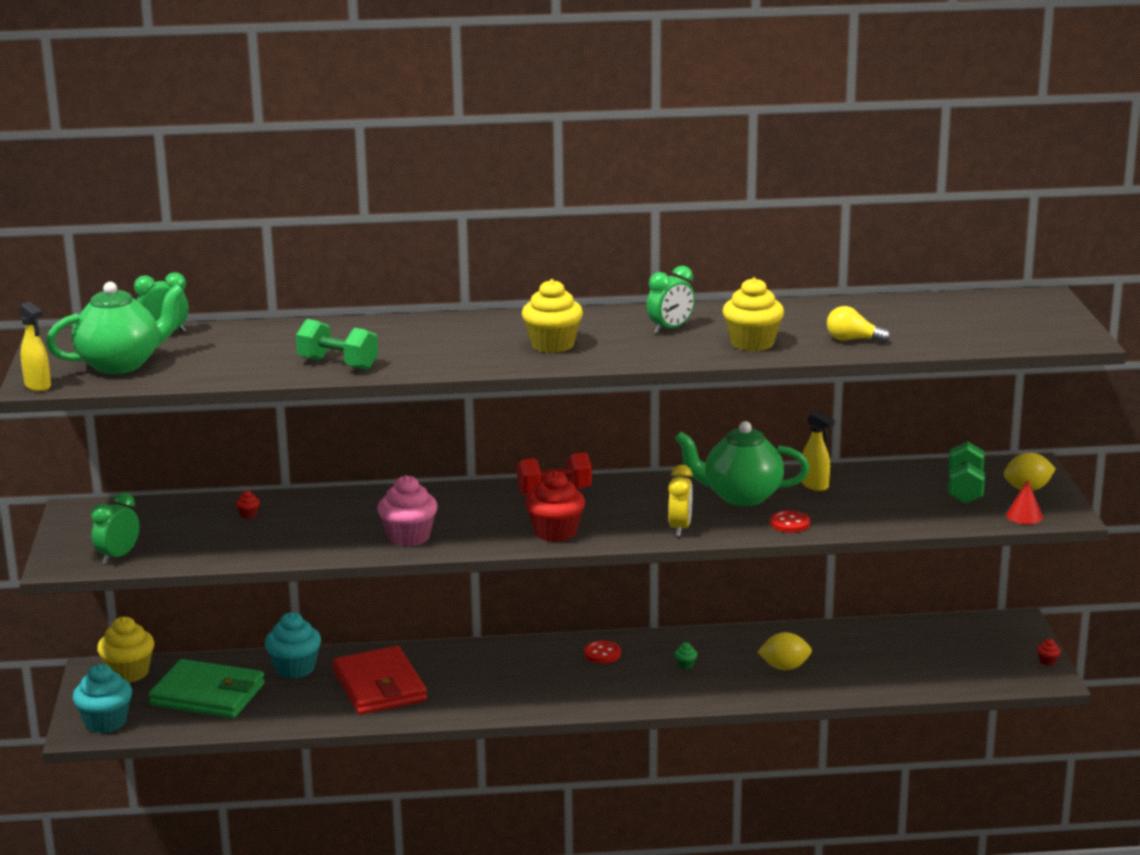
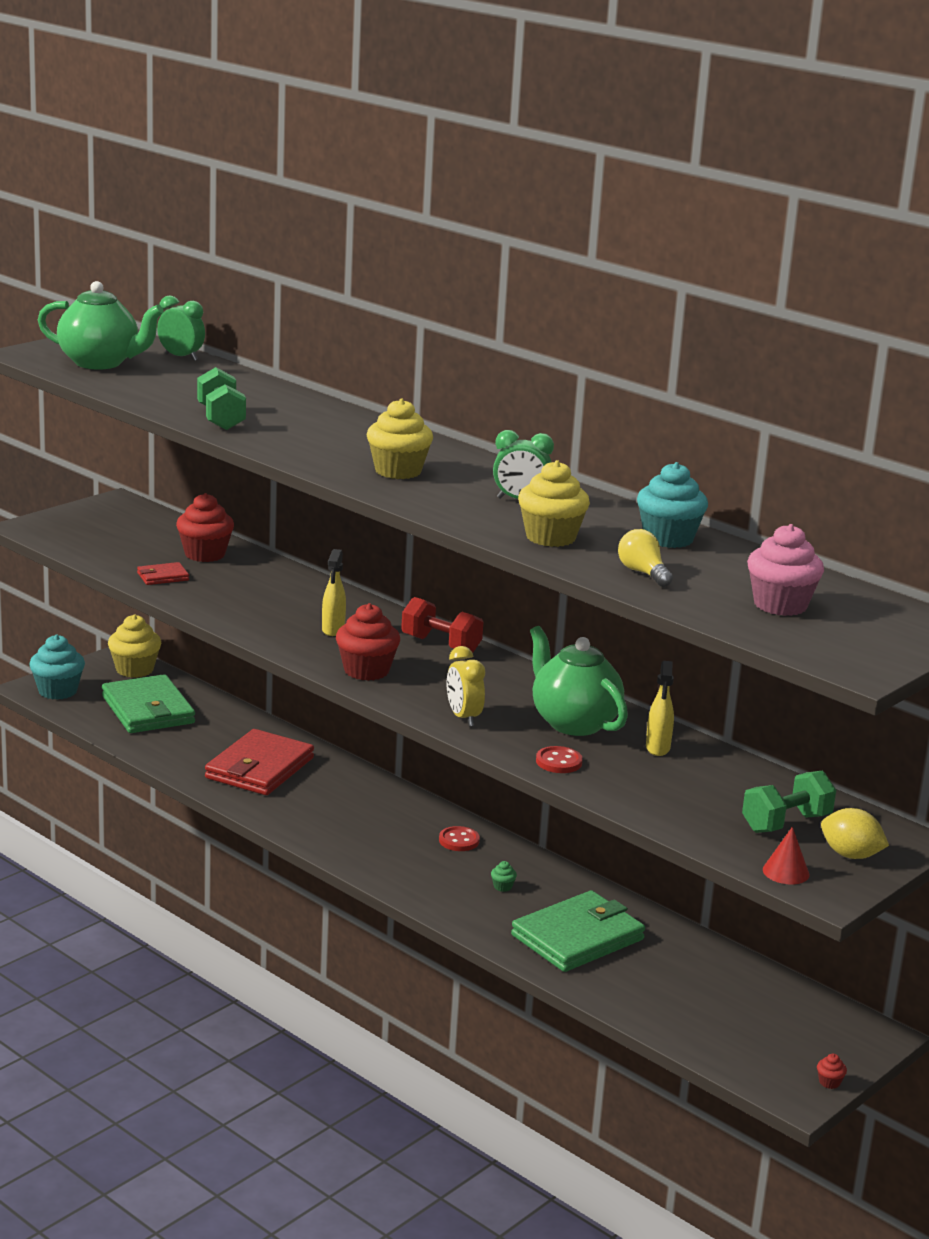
camera: 45 degrees right, 0 degrees up
(38, 386) = (20, 355): yellow spray bottle -> yellow spray bottle (333, 630)
(118, 556) = (69, 539): green clock -> none
(248, 514) = (205, 554): red cupcake -> red cupcake, size x2.44
(262, 545) = (162, 576): none -> red wallet
(295, 668) = (233, 725): turquoise cupcake -> turquoise cupcake (668, 538)
(408, 537) = (263, 620): pink cupcake -> pink cupcake (780, 605)
(680, 528) = (463, 717): yellow clock -> yellow clock turned 105 degrees clockwise
(784, 667) = (577, 937): yellow lemon -> green wallet

